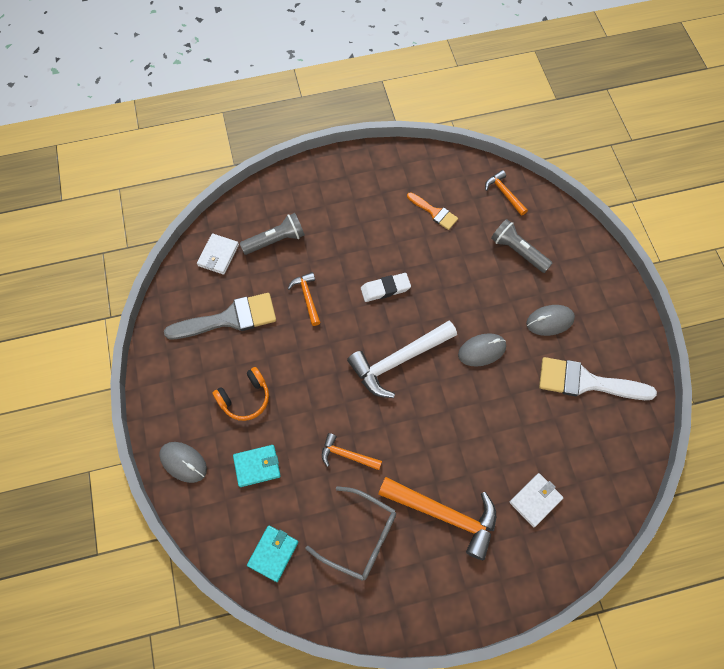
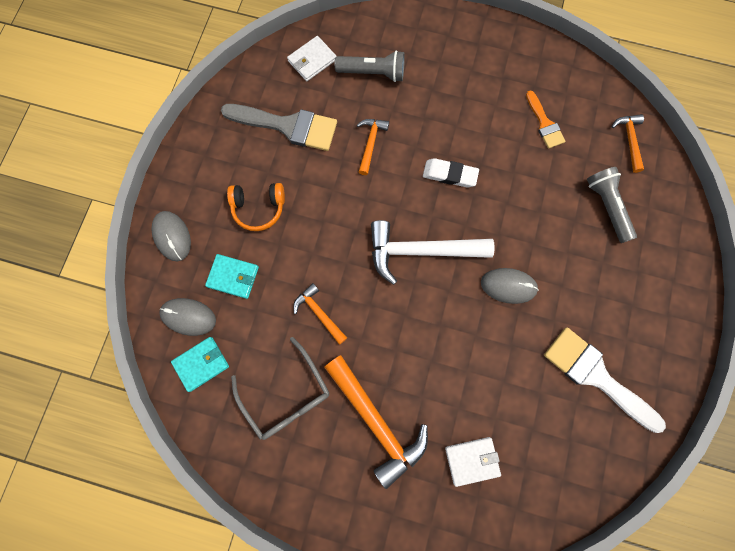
camera: 30 degrees right, 10 degrees up
(550, 321) = (596, 294): grey mouse -> grey mouse (188, 317)

